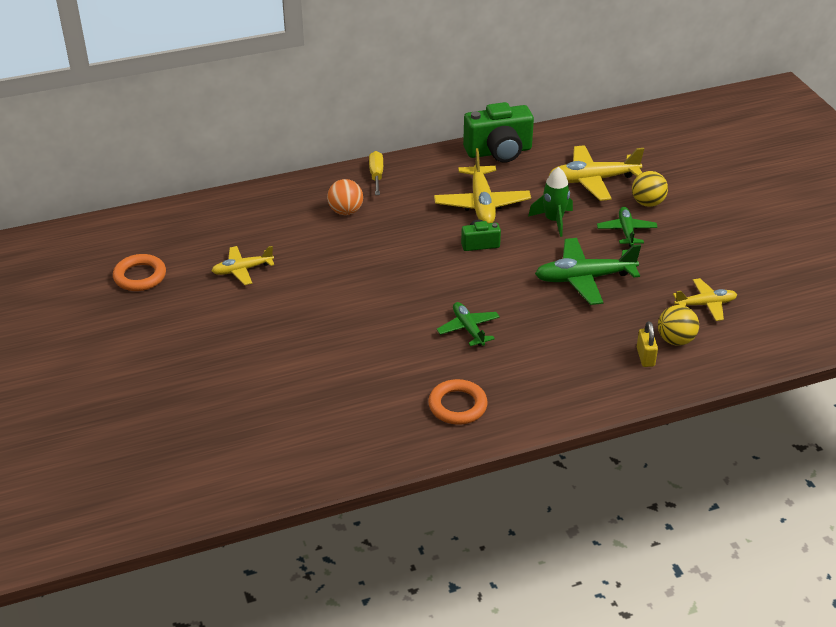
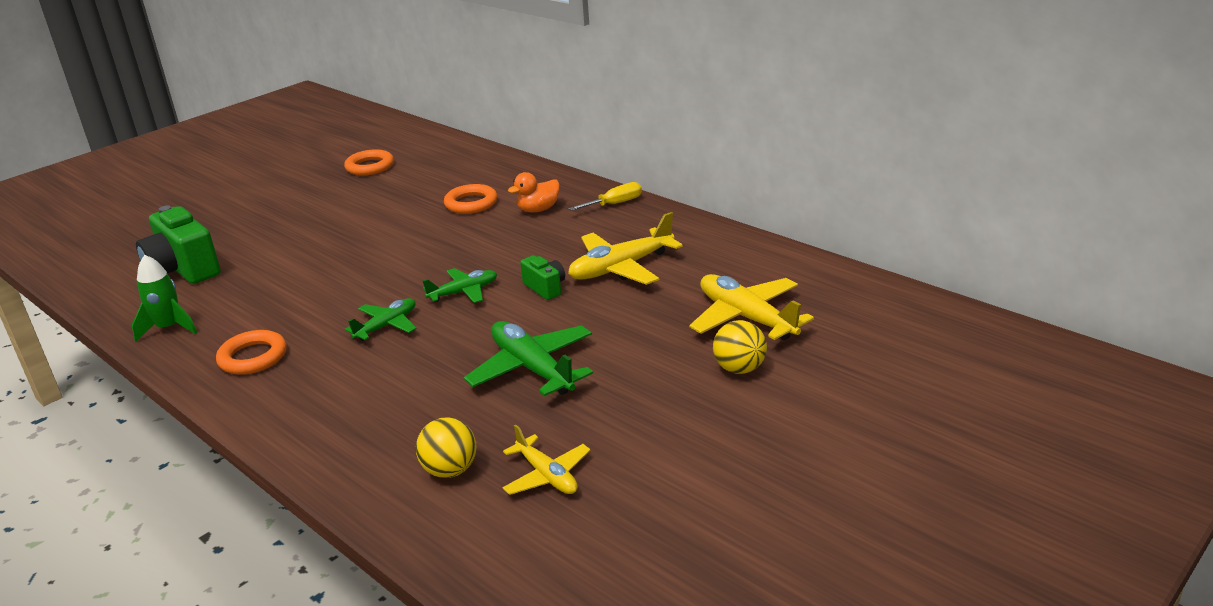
camera: 65 degrees right, 10 degrees down
(242, 270) = (407, 198): yellow plane -> none
(295, 240) = (471, 203): none -> orange ring
(345, 211) = (538, 209): orange ball -> orange duck
(499, 152) = (735, 247): green camera -> green camera (184, 269)
(553, 220) = (632, 317): green rocket -> green rocket (169, 328)
(626, 231) = (659, 370): green plane -> green plane (463, 292)
(645, 357) = (400, 455): yellow padlock -> none

